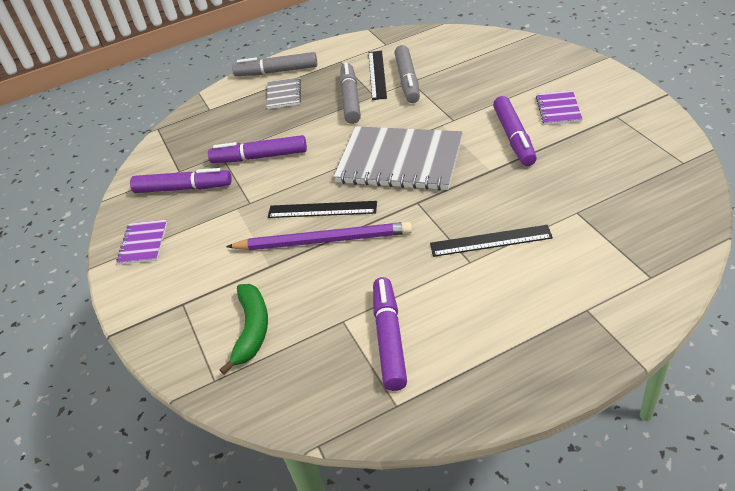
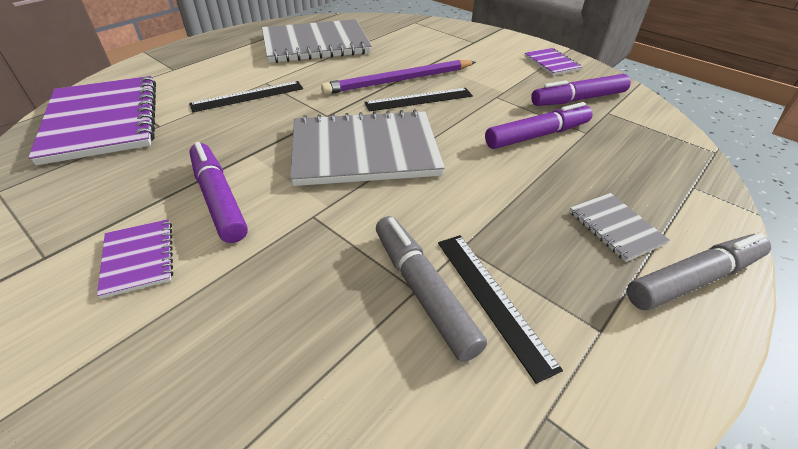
camera: 150 degrees right, 0 degrees up
(252, 330) = (411, 38): green banana -> none
(350, 99) = (496, 233): grey marker -> none
(389, 338) = (315, 44): purple marker -> grey notebook
(636, 226) = (102, 121): none -> purple notebook

